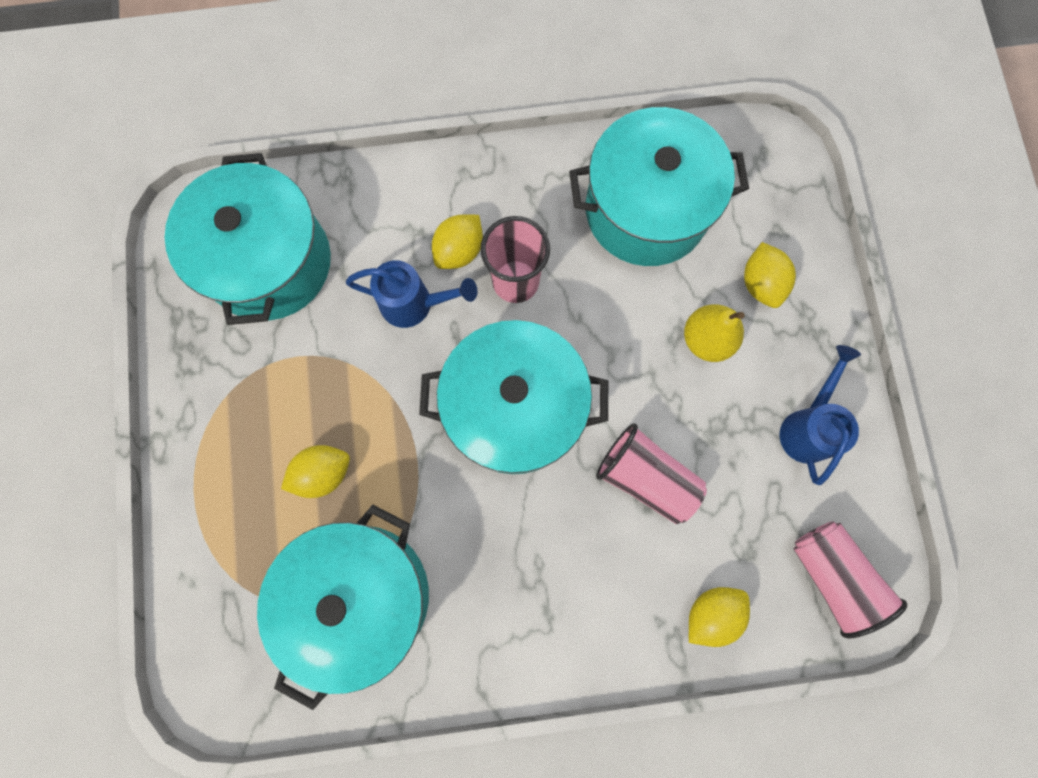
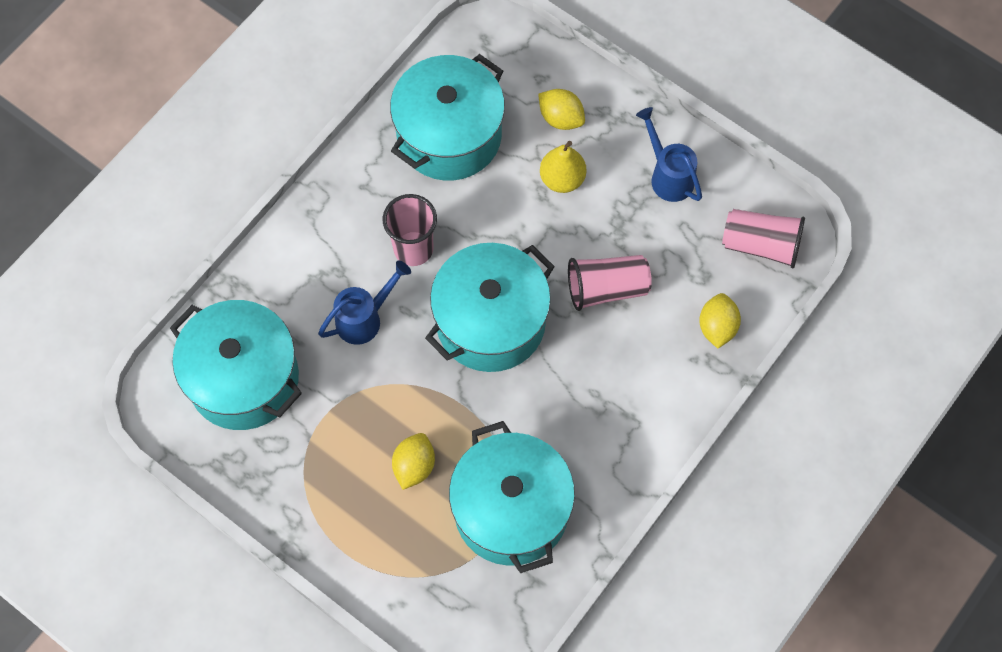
camera: 45 degrees left, 10 degrees down
(459, 250) = (359, 262): yellow lemon -> none

